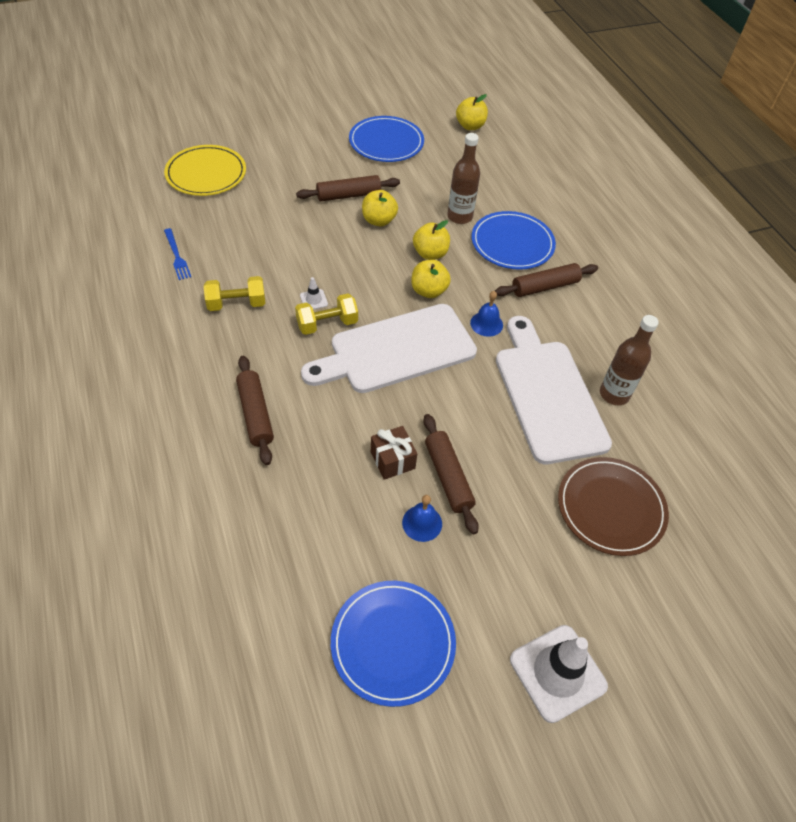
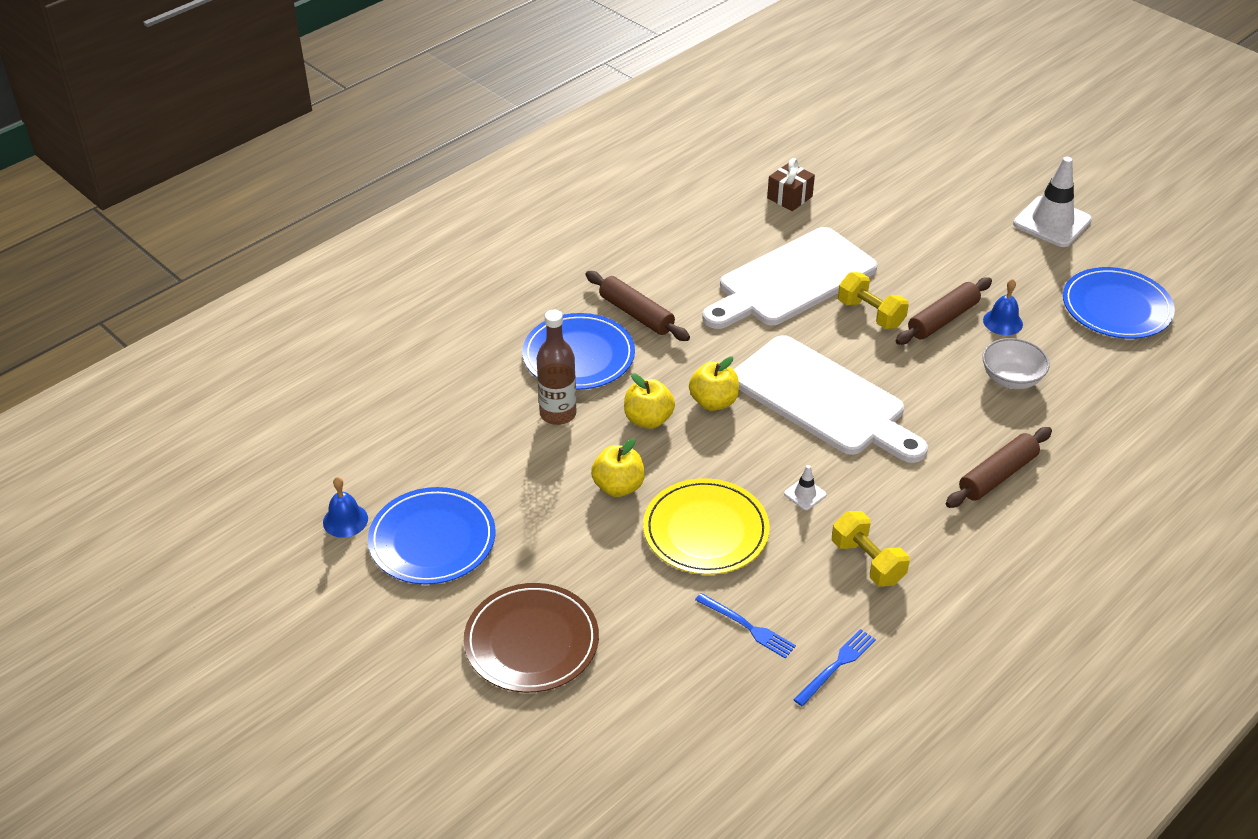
camera: 110 degrees left, 10 degrees down
(206, 174) = (645, 725): yellow plate -> yellow plate (705, 530)
(233, 232) = (747, 627): none -> blue fork
(327, 324) = (832, 468): yellow dumbbell -> yellow dumbbell (870, 314)
(348, 195) = (585, 536): brown rolling pin -> none
(348, 485) = (1011, 379): none -> white bowl
(392, 460) = (958, 359): brown gift -> brown gift (789, 197)
(470, 126) = (335, 460): yellow apple -> none
(486, 324) = (729, 344): blue bell -> blue bell (345, 520)
(610, 508) = (885, 221): brown plate -> brown plate (531, 641)
(614, 394) = (755, 240): brown bottle -> none

